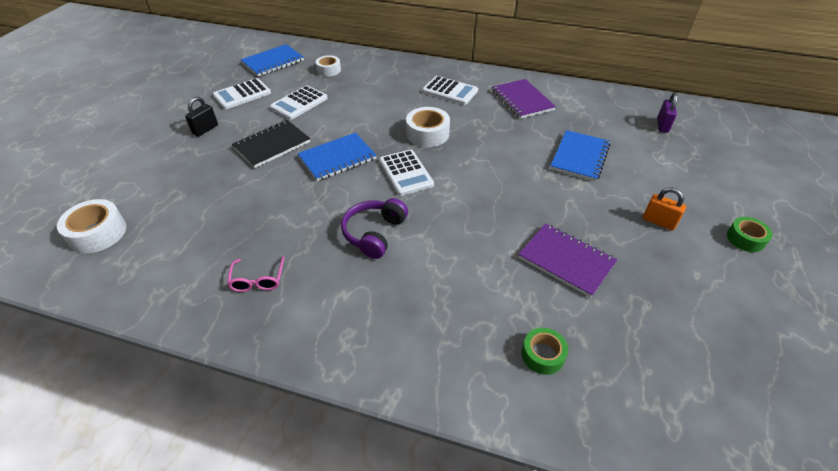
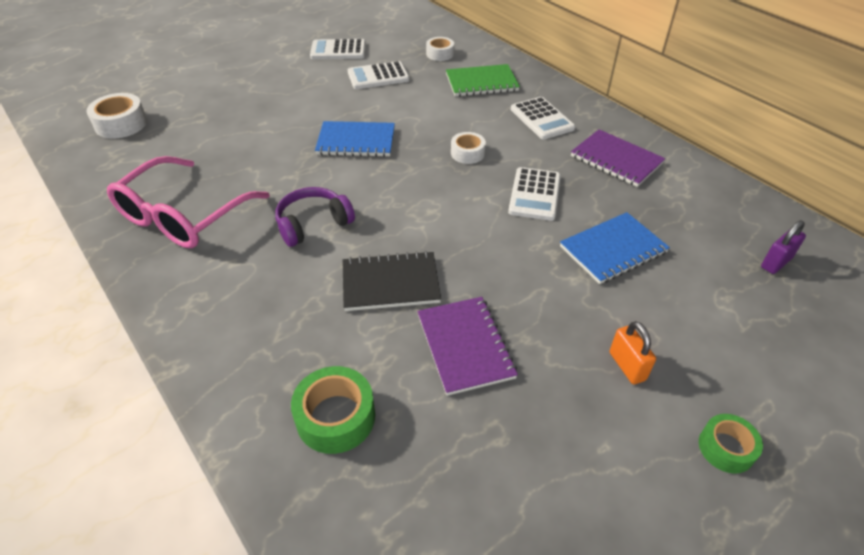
camera: 35 degrees right, 0 degrees up
(205, 129) = (277, 71): black padlock -> none
(258, 279) = (184, 215): pink glasses -> pink glasses, size x2.34
(272, 145) = (314, 106): black notebook -> black notebook (390, 283)
(273, 62) = (396, 29): blue notebook -> none
(382, 81) = (481, 82): none -> green notebook
(406, 173) = (403, 182): white calculator -> white calculator (535, 194)
(427, 134) = (467, 153): white tape -> white tape, size x0.65
(522, 100) = (616, 160): purple notebook -> purple notebook turned 60 degrees counterclockwise
(542, 355) = (335, 417): green tape -> green tape, size x1.54

